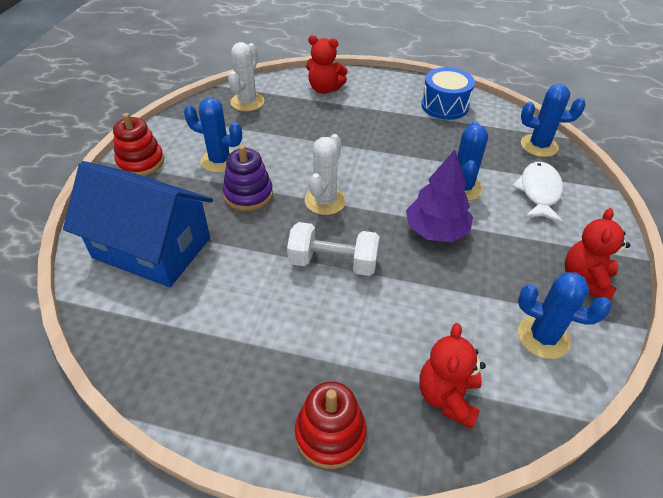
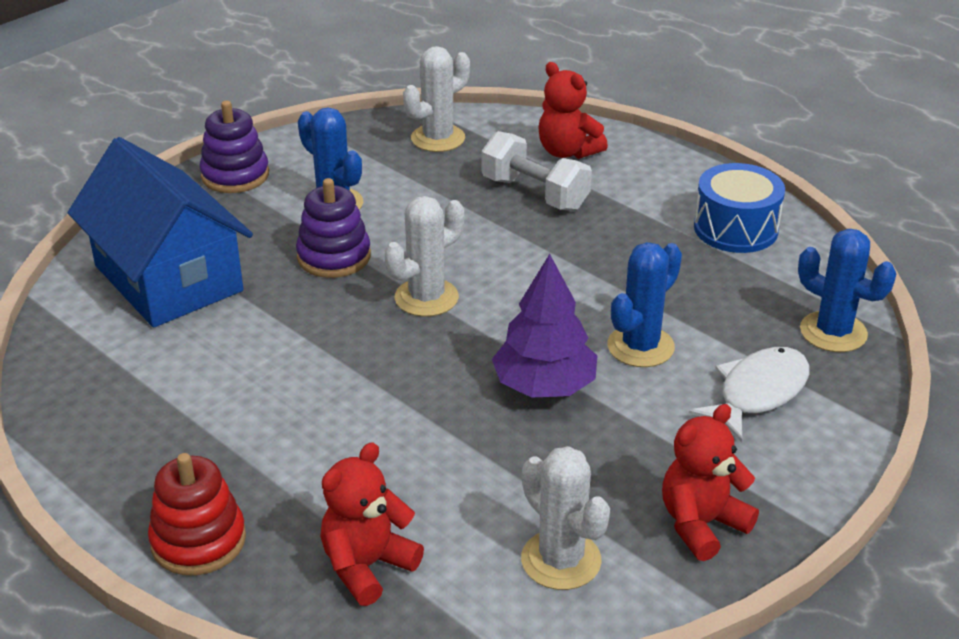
camera: 30 degrees right, 10 degrees down
(141, 162) = (235, 175): red stacking toy -> purple stacking toy
(333, 262) = (368, 372): white dumbbell -> white dumbbell (535, 194)
(543, 337) = (561, 560): blue cactus -> white cactus

